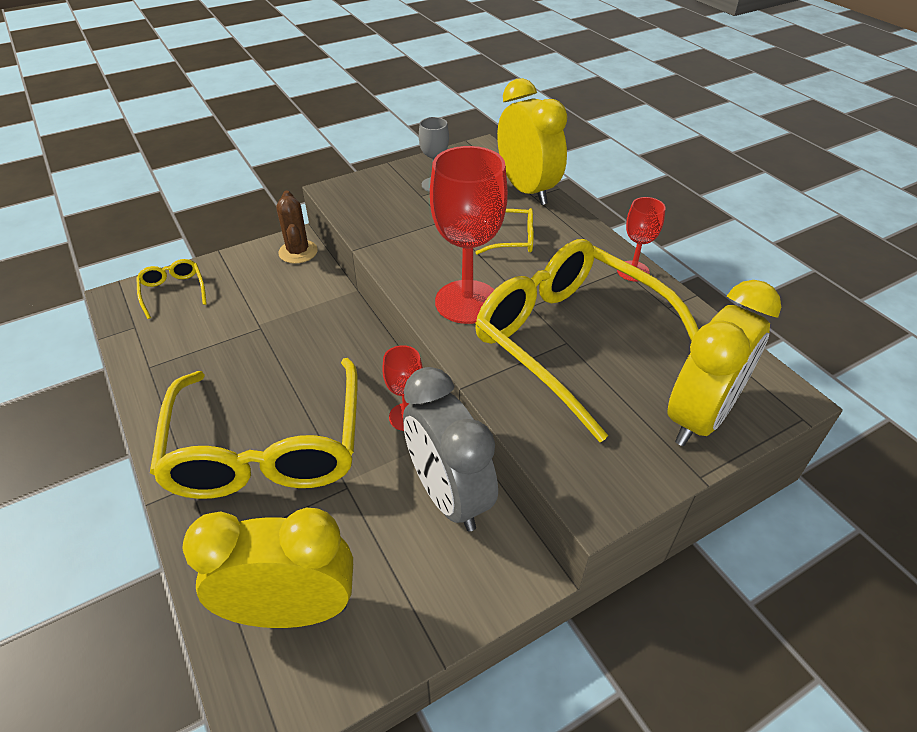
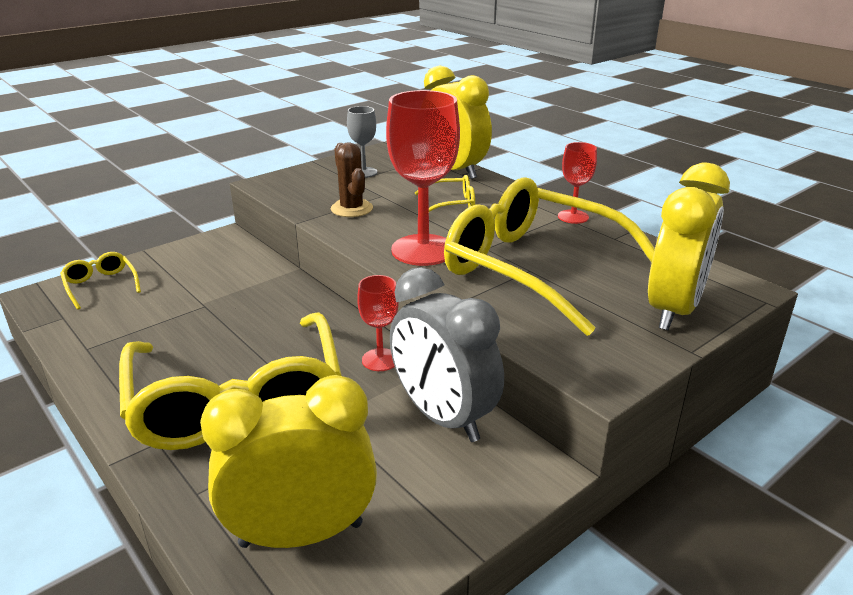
camera: 10 degrees left, 15 degrees down
(298, 252) = (230, 244): brown cactus -> brown cactus (351, 209)

